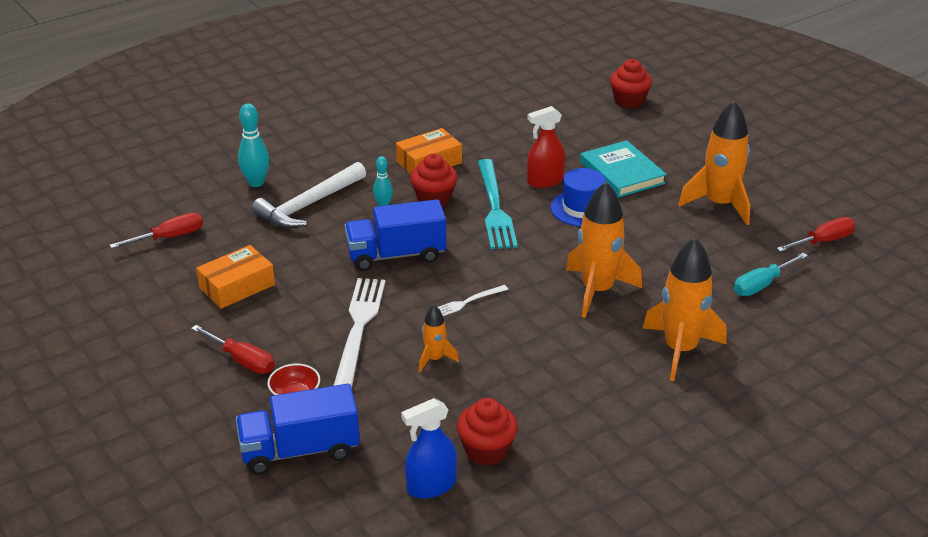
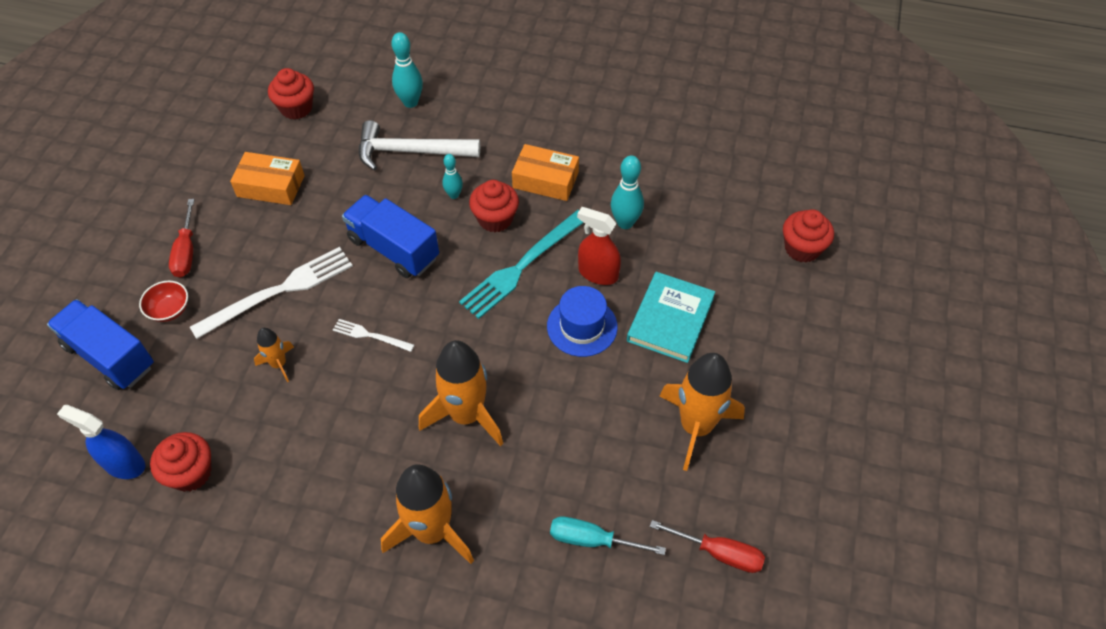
camera: 50 degrees right, 20 degrees up
(169, 237) = (296, 108): red screwdriver -> red cupcake
(515, 150) = (625, 223): none -> turquoise bowling pin

